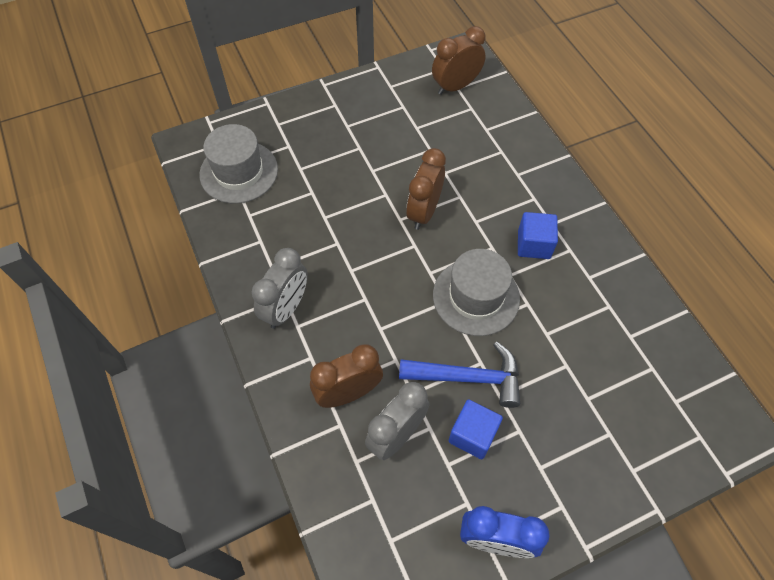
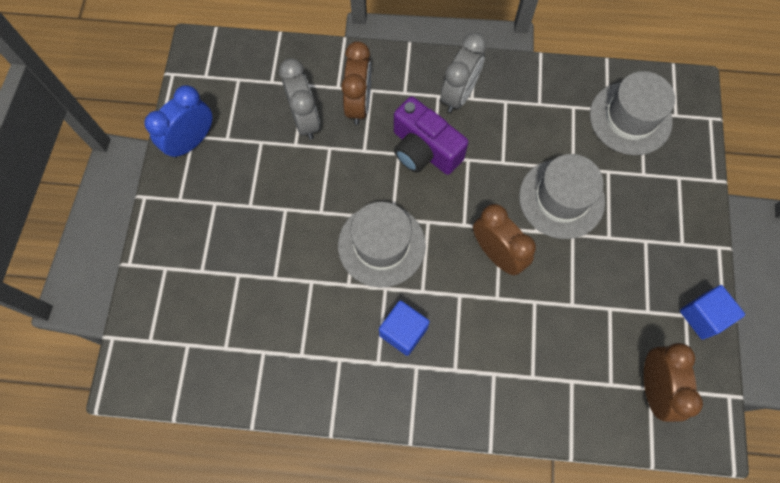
camera: 120 degrees right, 10 degrees up
(286, 308) = (459, 94): grey clock -> grey clock turned 120 degrees counterclockwise
(345, 189) = (561, 199): none -> grey hat
(363, 309) = (424, 150): none -> purple camera
(468, 378) = (315, 195): blue hammer -> none
(472, 435) = (270, 171): blue cube -> blue cube (703, 316)

